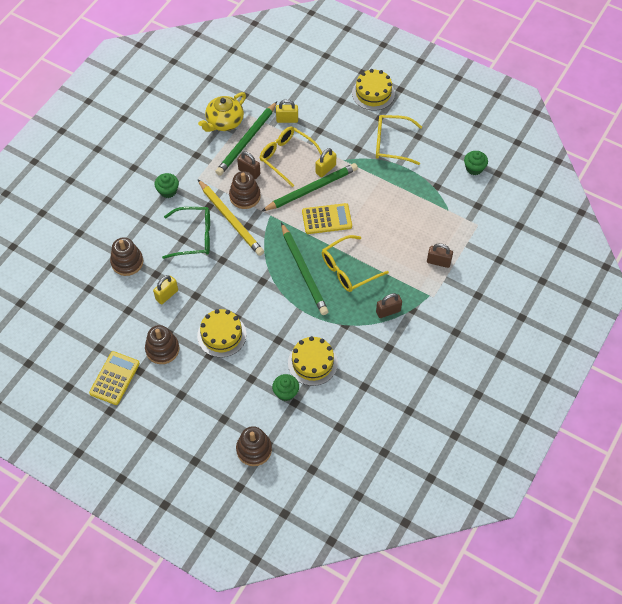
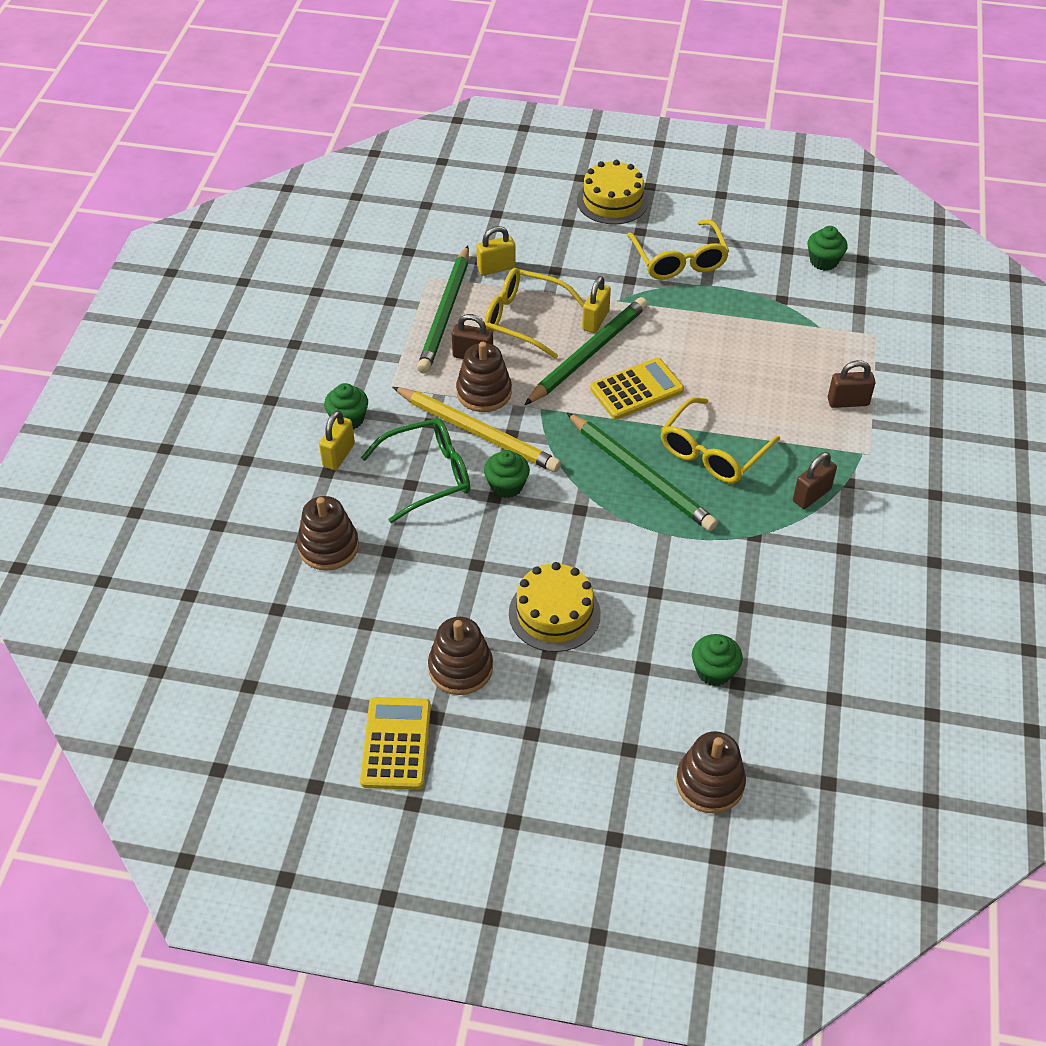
camera: 20 degrees left, 10 degrees down
(167, 295) = (425, 578): yellow padlock -> yellow padlock (339, 455)
(224, 122) = (394, 296): yellow teapot -> none
(231, 255) = (507, 486): none -> green cupcake
(312, 363) = (733, 610): yellow cake -> none
(391, 144) = (679, 260): yellow glasses -> yellow glasses turned 90 degrees counterclockwise

